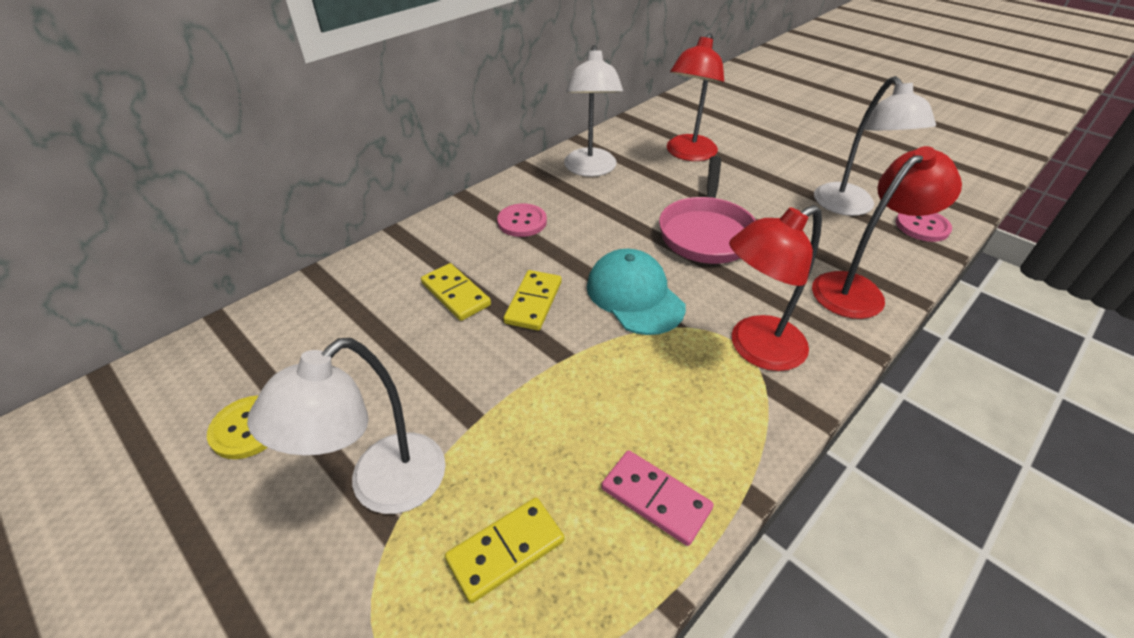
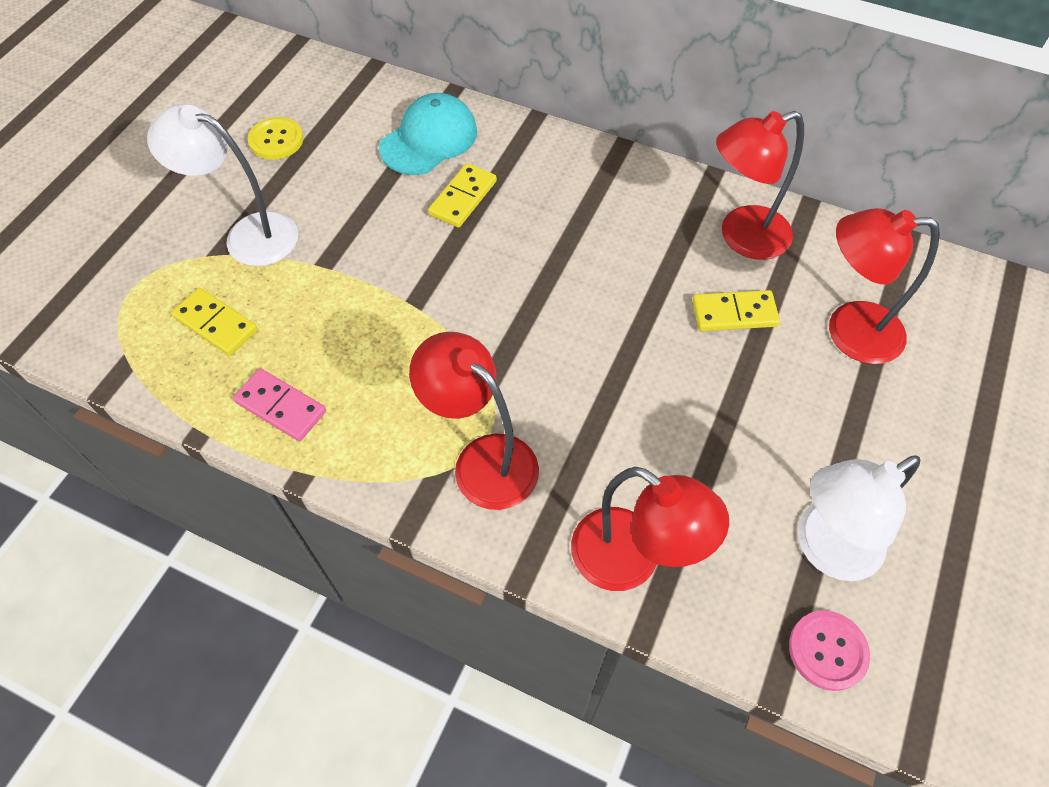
camera: 70 degrees right, 15 degrees up
(522, 222) = (599, 208): pink button -> none
(533, 302) = (476, 258): yellow domino -> yellow domino (734, 313)
(590, 169) = (742, 237): white lamp -> red lamp
(634, 296) = (521, 337): turquoise cap -> turquoise cap (429, 139)
(655, 499) = (280, 407): pink domino -> pink domino turned 75 degrees counterclockwise
(706, 232) = (670, 383): pink pan -> none

